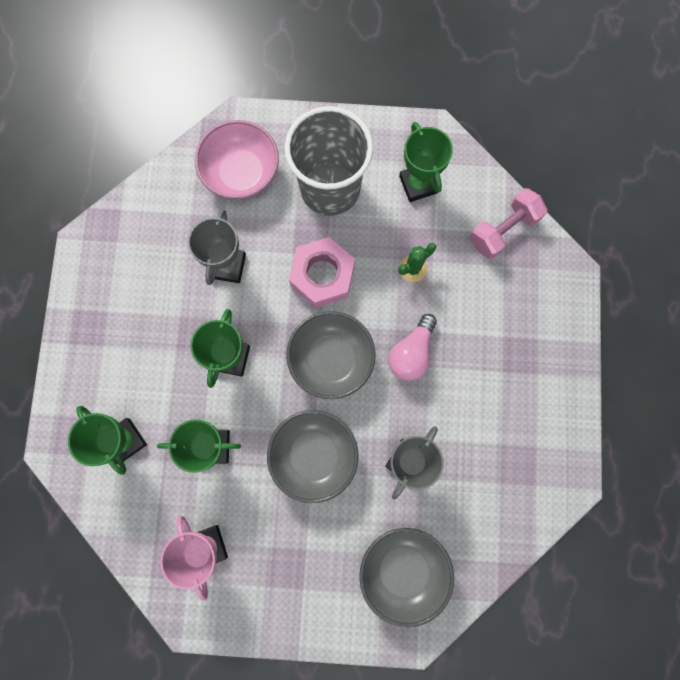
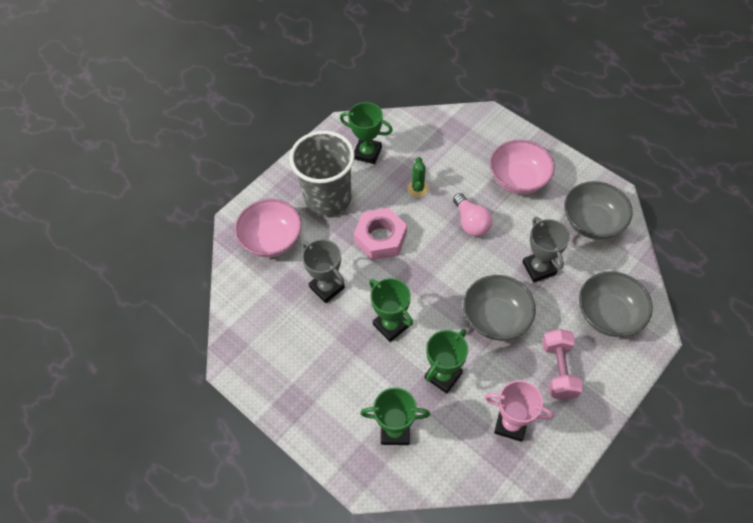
camera: 50 degrees left, 20 degrees down
(331, 359) = (439, 268): grey bowl -> grey bowl (592, 222)
(503, 230) = (433, 130): pink dumbbell -> pink dumbbell (558, 370)
(507, 365) = (518, 179): none -> pink bowl

